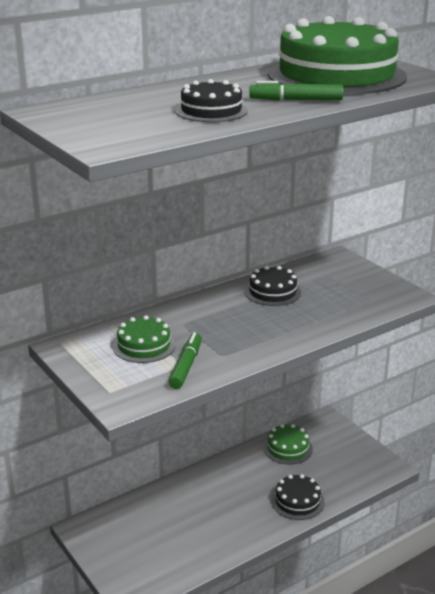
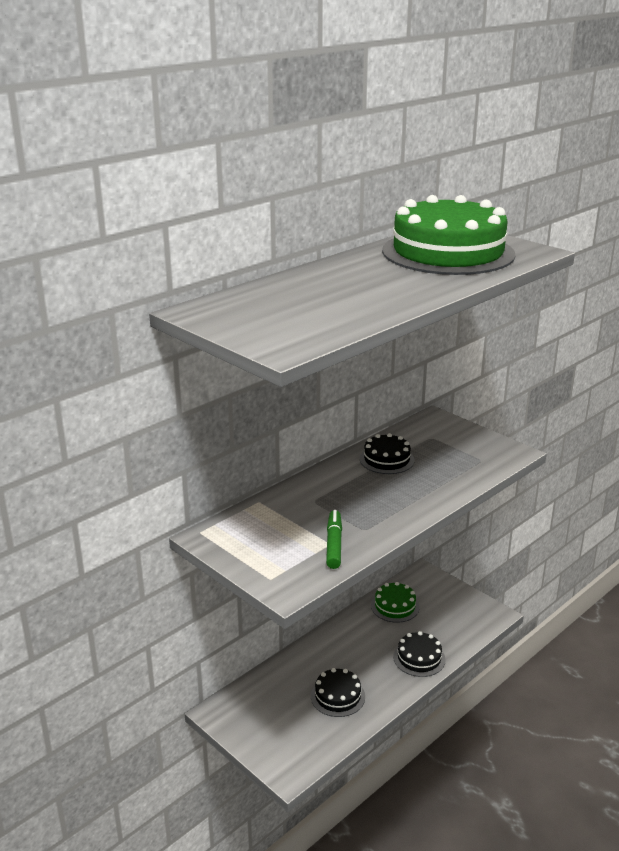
camera: 10 degrees left, 0 degrees up
(144, 345) = (285, 527): green cake -> none
(211, 111) = (357, 301): black cake -> black cake (337, 696)
(296, 100) = (428, 284): green marker -> none

